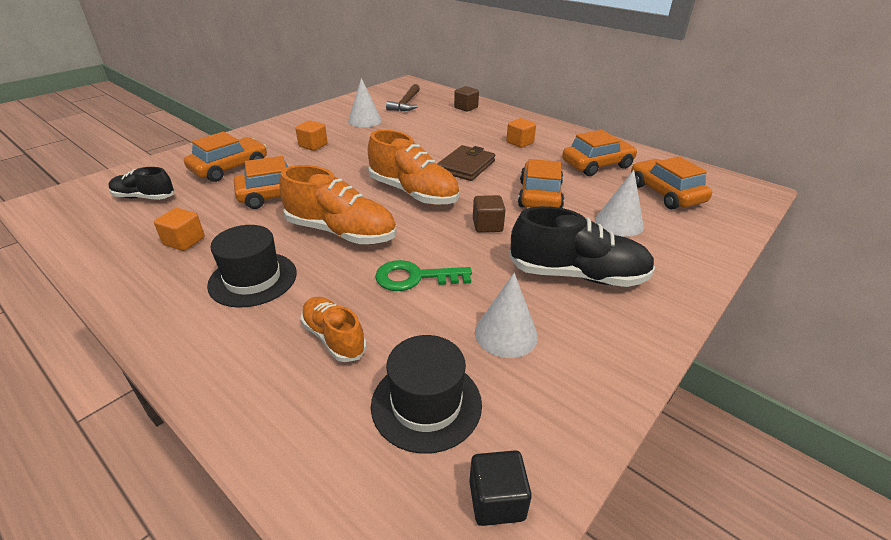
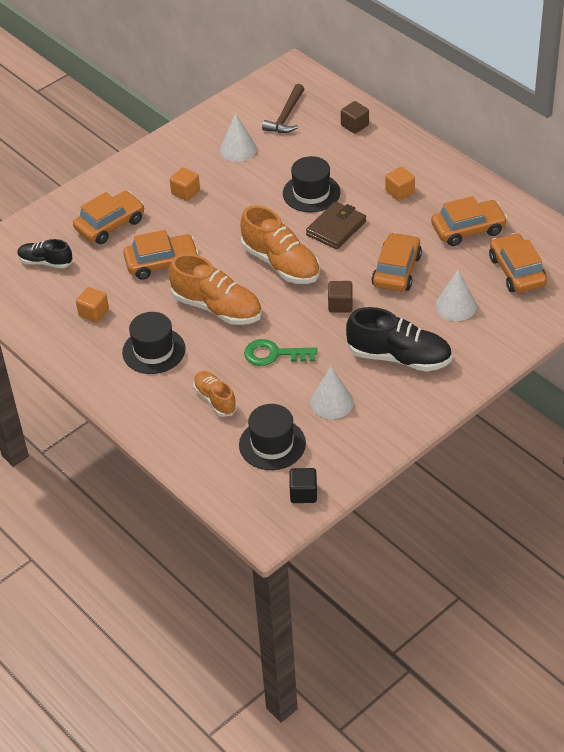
camera: 10 degrees right, 10 degrees up
(436, 144) = (311, 193): none -> black hat

